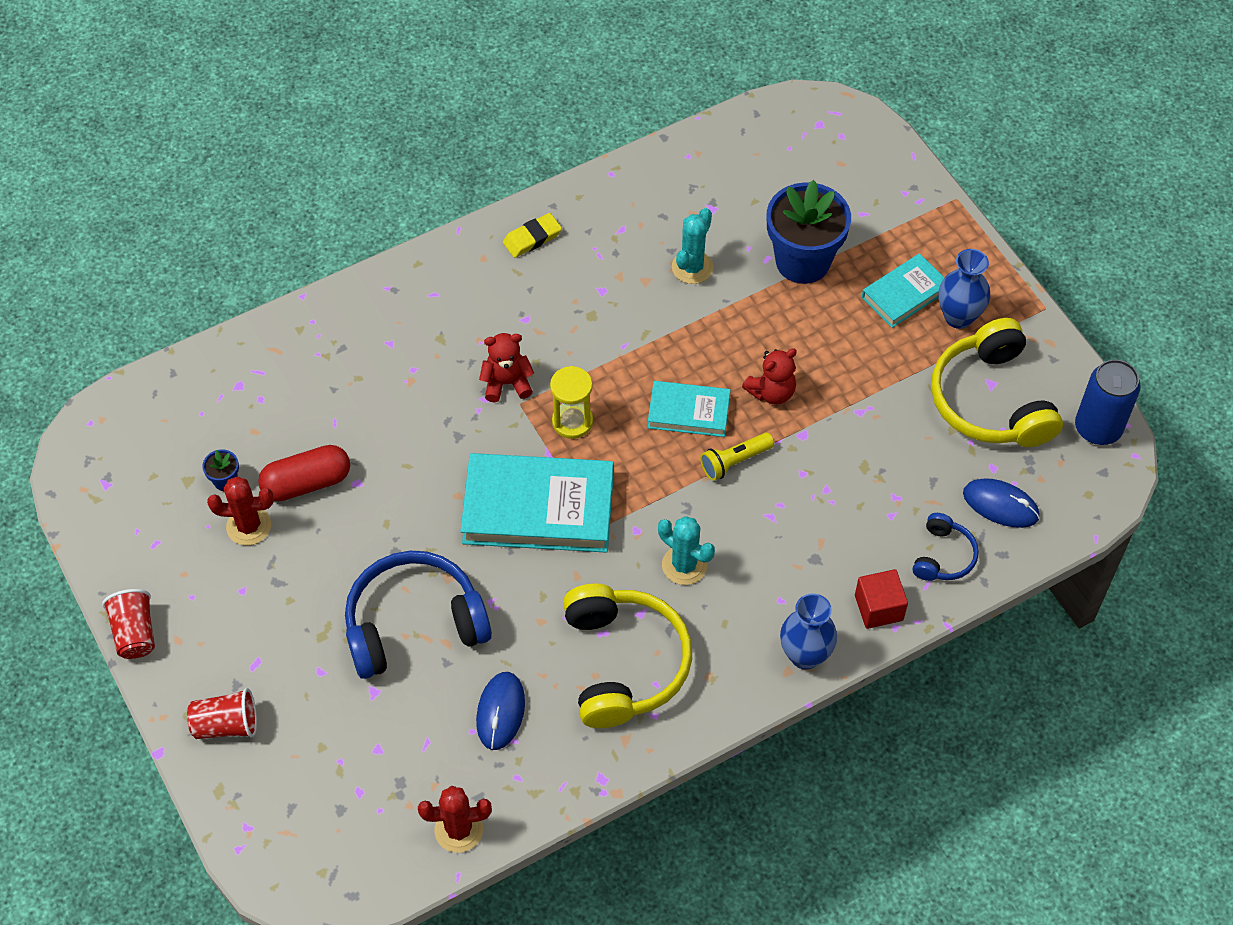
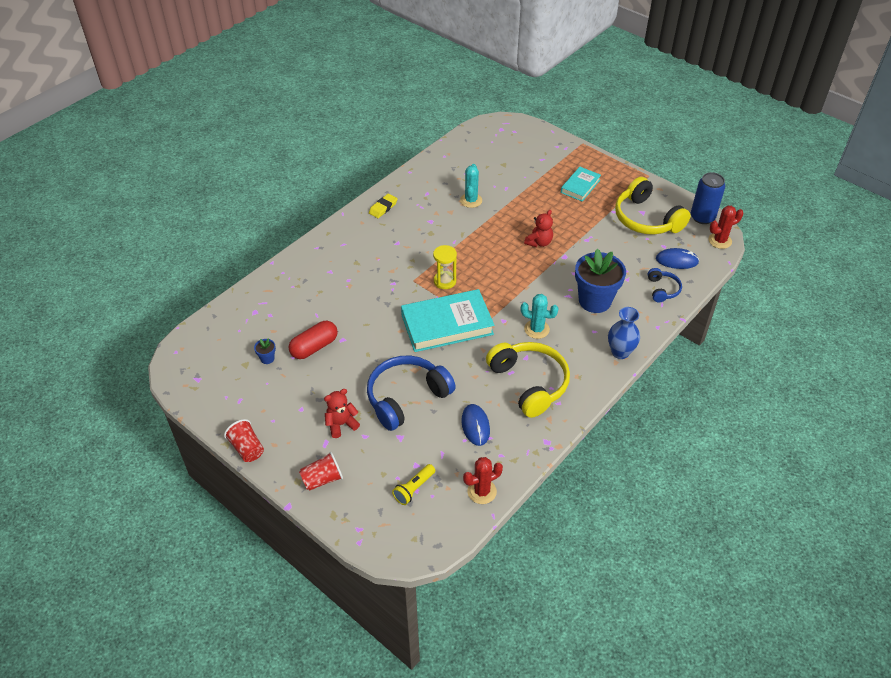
camera: 20 degrees left, 10 degrees down
(249, 526) = (290, 376): red cactus -> red cactus (720, 241)
(507, 383) = (401, 273): red teddy bear -> red teddy bear (341, 424)
(688, 412) = (502, 261): turquoise book -> none
(734, 461) = (537, 277): yellow flashlight -> yellow flashlight (414, 489)
(802, 261) = (524, 185): blue flower pot -> blue flower pot (595, 301)
(878, 608) = (644, 321): red cube -> none
(958, 317) = (611, 189): blue vase -> none

